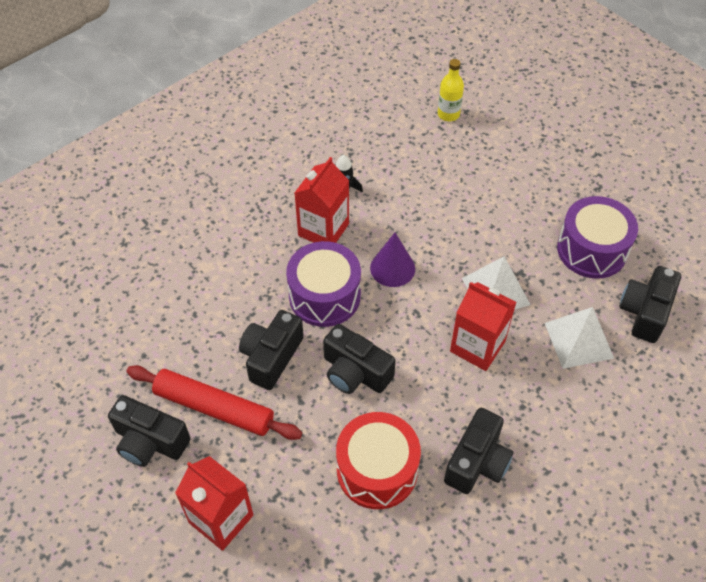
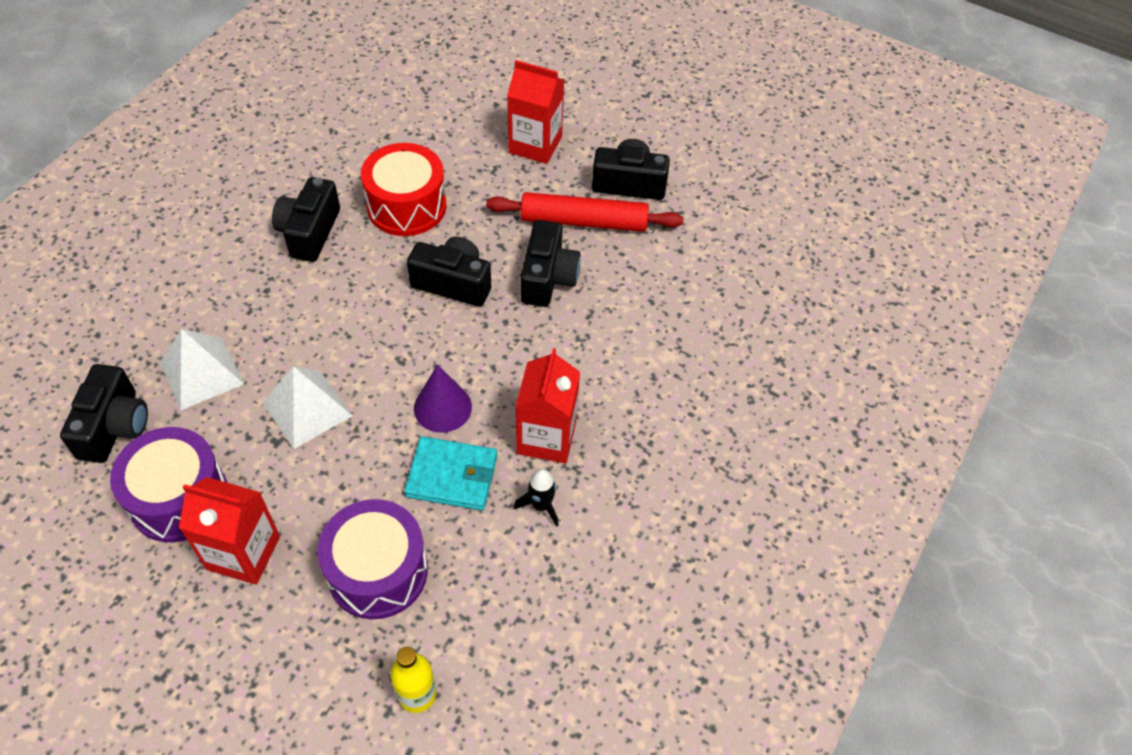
camera: 160 degrees right, 0 degrees up
(324, 296) = (514, 354): purple drum -> purple drum (377, 571)
(398, 220) = (452, 476): none -> turquoise wallet
(477, 346) = (322, 339): red carton -> red carton (243, 553)

